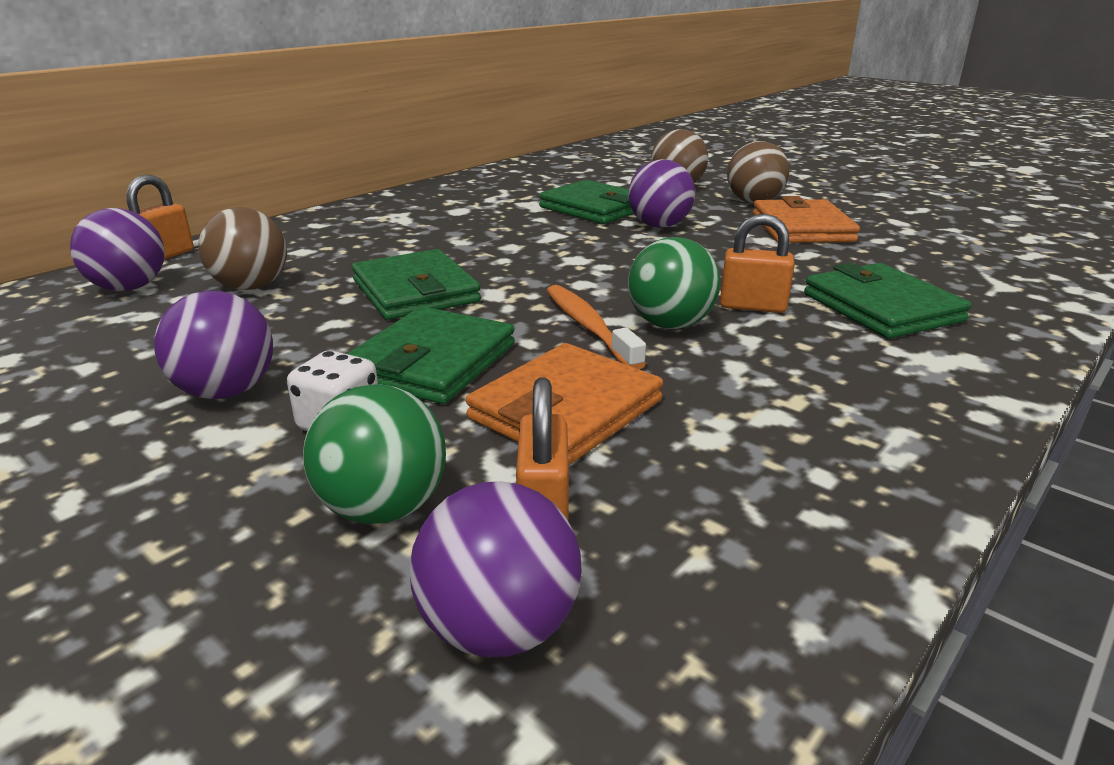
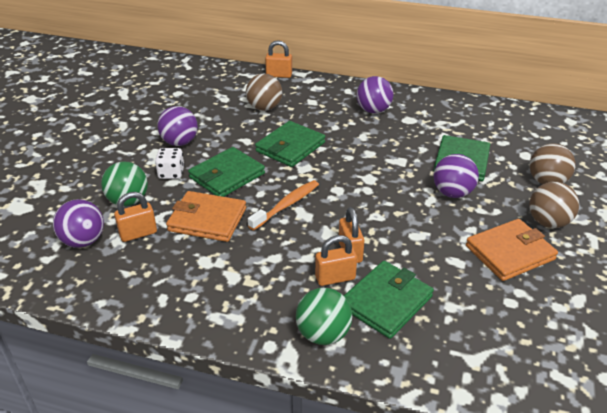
camera: 65 degrees right, 10 degrees up
(129, 288) = (244, 84): purple ball -> purple ball (373, 110)
(432, 362) = (227, 175): green wallet -> green wallet turned 45 degrees counterclockwise
(670, 324) = (306, 229): green ball -> green ball (323, 334)
(813, 329) = (335, 278): none -> orange padlock

